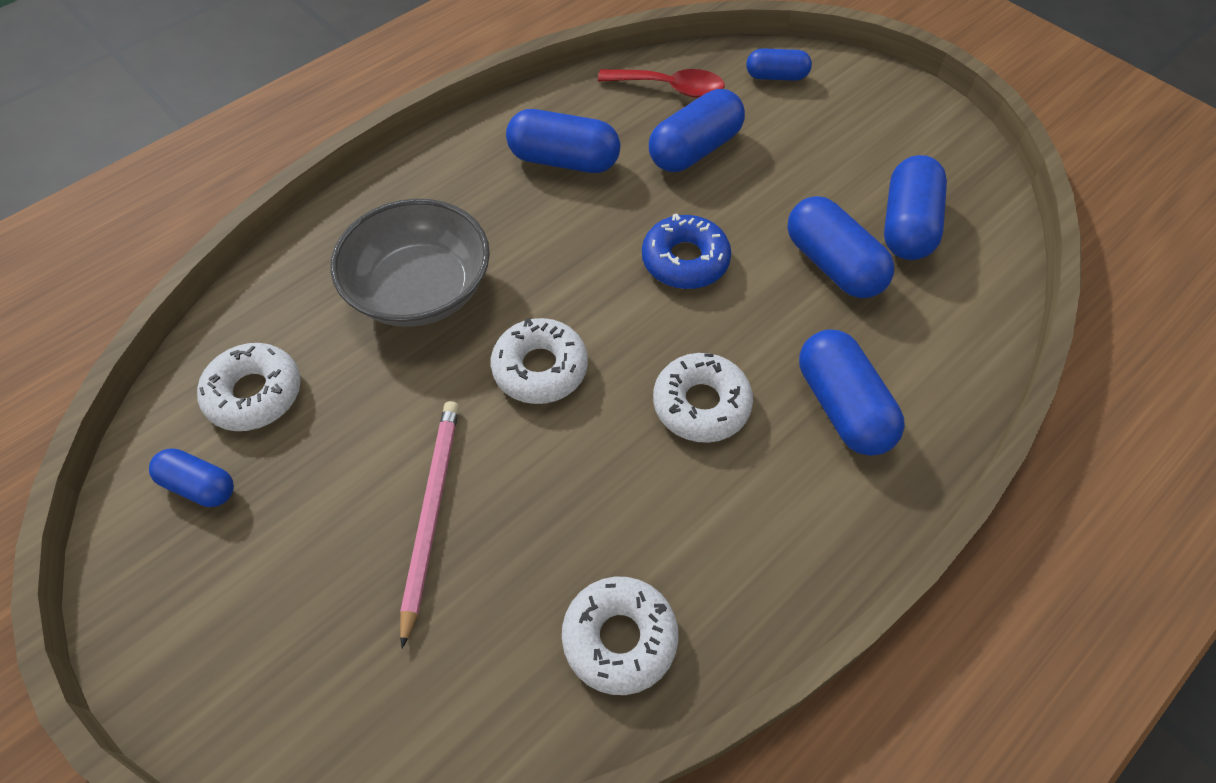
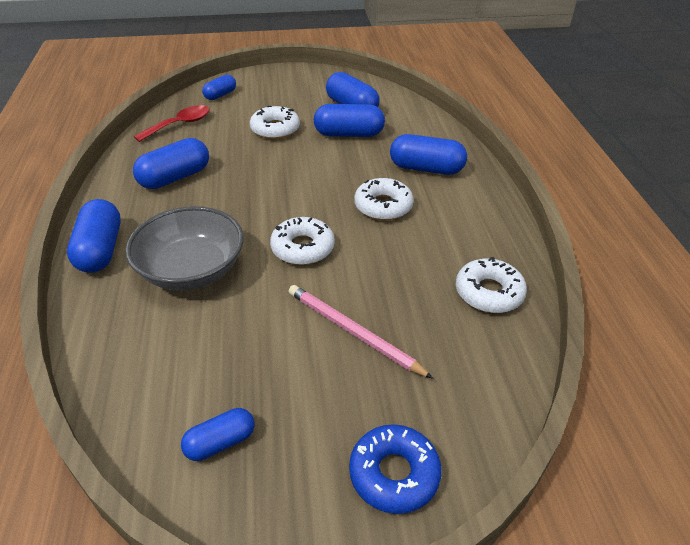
camera: 55 degrees left, 15 degrees down
(254, 394) = (177, 381): white donut -> white donut (275, 129)
(685, 260) = (294, 171): blue donut -> blue donut (394, 474)
(694, 149) = (230, 136): blue capsule -> blue capsule (100, 250)

